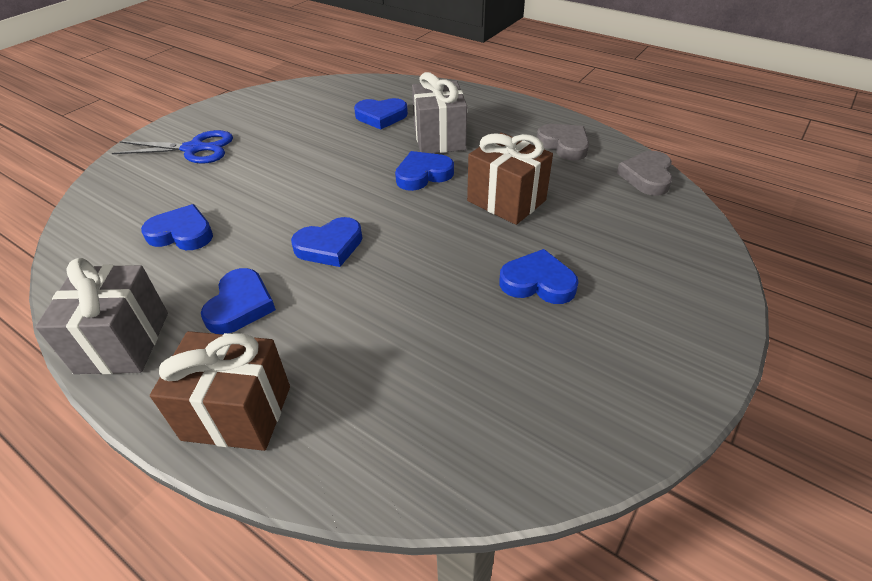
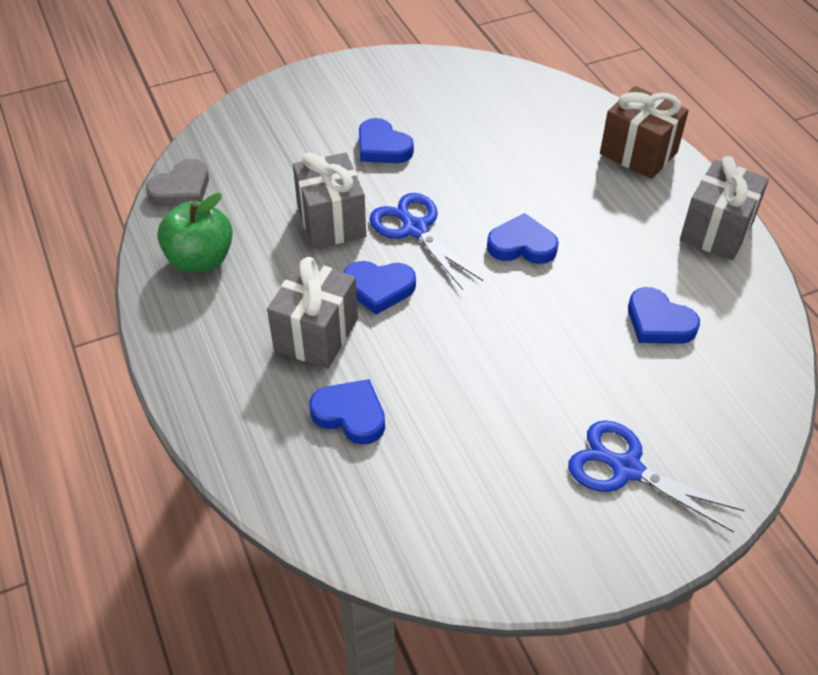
camera: 150 degrees left, 5 degrees up
(240, 305) = (618, 223): blue heart -> none
(434, 222) = (414, 229): none -> blue scissors
(506, 201) = (331, 221): brown gift -> grey gift
(564, 145) = (200, 260): grey heart -> green apple

